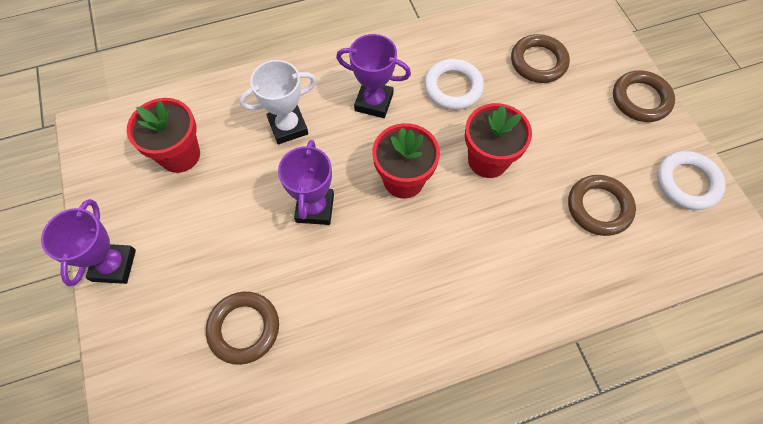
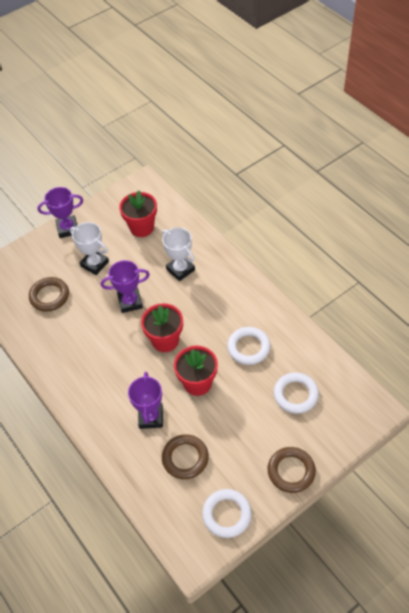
camera: 75 degrees right, 10 degrees down
(214, 240) = (94, 264): none -> white trophy
(374, 102) = (217, 307): purple trophy -> purple trophy (151, 417)
(538, 62) = (295, 395): brown ring -> white ring

